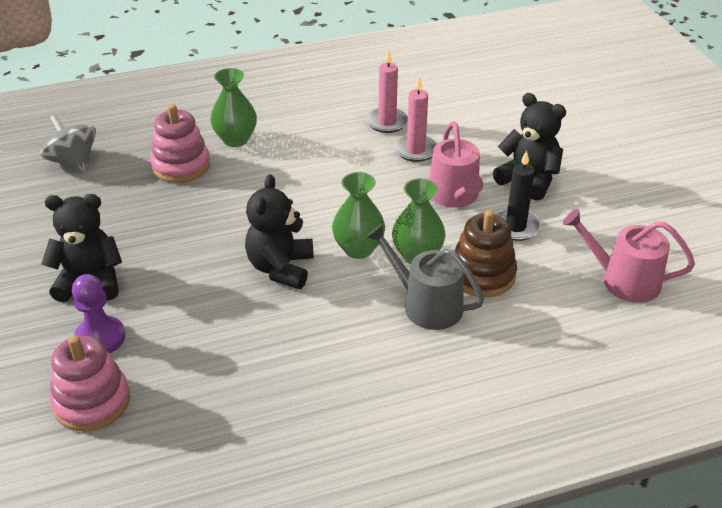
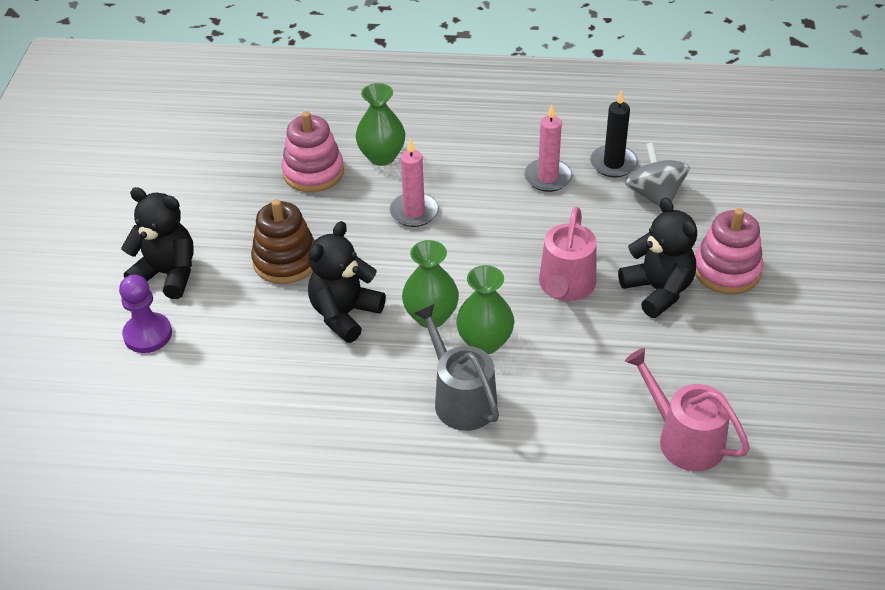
camera: 25 degrees right, 5 degrees up
(73, 162) = (217, 140): grey spinning top -> grey spinning top (654, 195)
(92, 401) = (109, 395): pink stacking toy -> pink stacking toy (726, 270)
(415, 150) = (558, 220): pink candle -> pink candle (414, 212)
(482, 275) = (538, 384): brown stacking toy -> brown stacking toy (285, 261)
(515, 227) = (607, 341): black candle -> black candle (613, 163)

